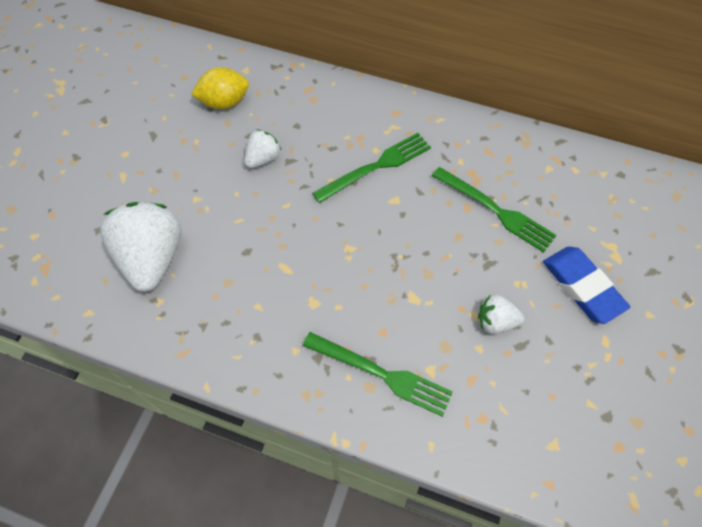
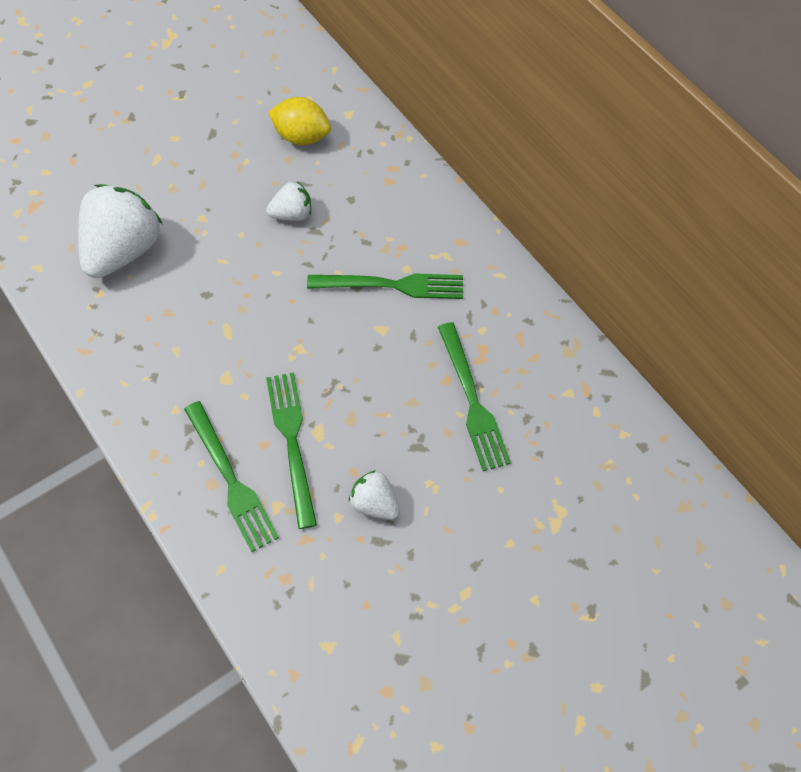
camera: 35 degrees right, 0 degrees up
(401, 317) = (292, 442): none -> green fork
(582, 286) = (491, 528): blue eraser -> none

